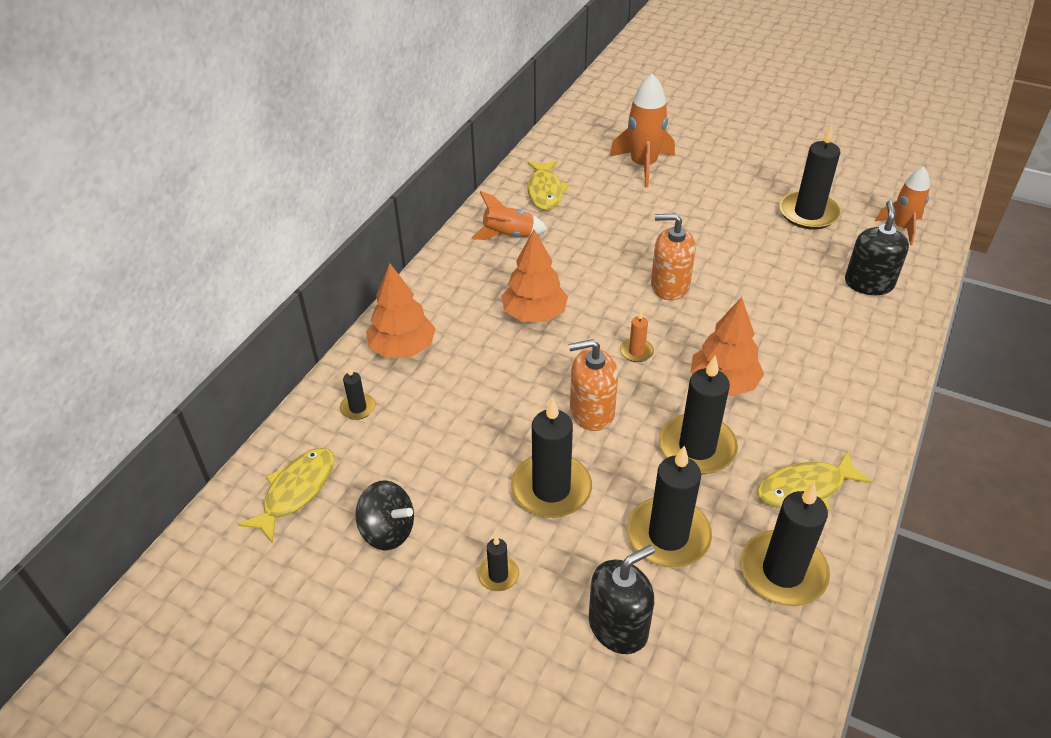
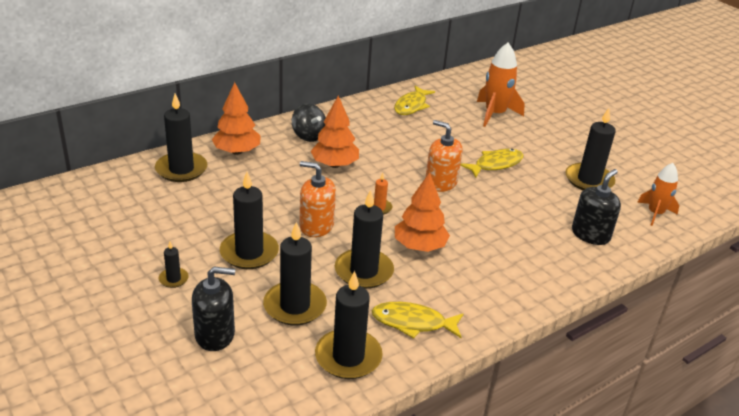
camera: 25 degrees right, 10 degrees down
(296, 491) = (107, 193): yellow fish -> yellow fish (495, 164)
(358, 408) = (181, 169): black candle -> black candle, size x2.09
(388, 531) = (136, 232): black spinning top -> black spinning top (308, 136)
(508, 235) = (362, 120): orange rocket -> none

